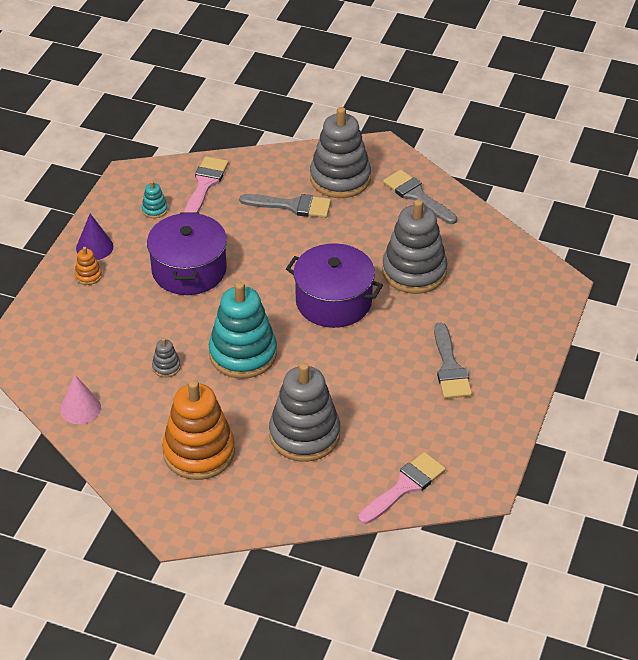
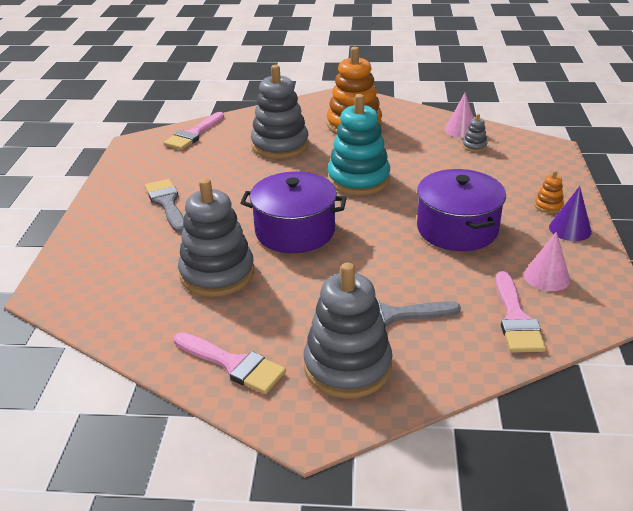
camera: 165 degrees right, 10 degrees down
(154, 210) = (546, 277): turquoise stacking toy -> pink cone
(166, 367) = (417, 161): grey stacking toy -> grey stacking toy (474, 146)
(417, 196) = (233, 364): grey brush -> pink brush

